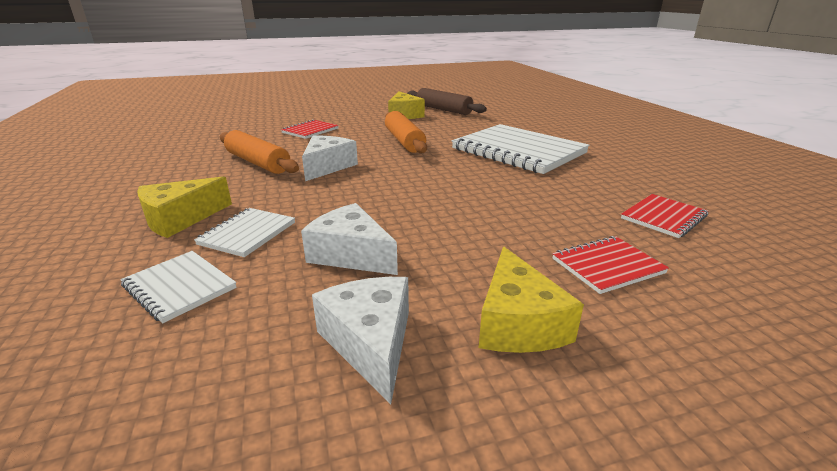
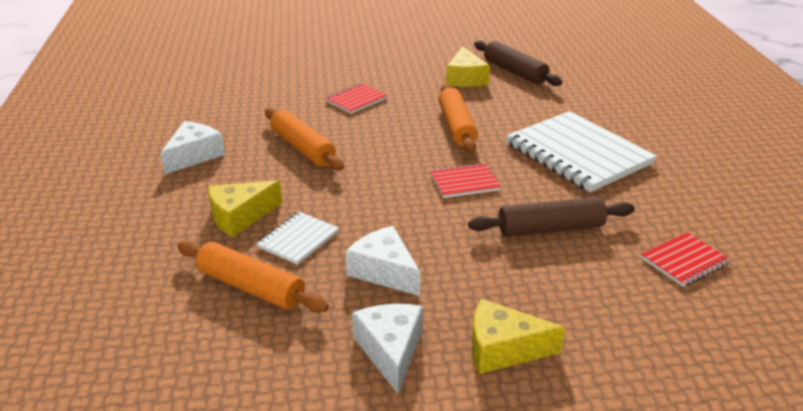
camera: 10 degrees right, 5 degrees up
(179, 287) = (251, 287): white notebook -> orange rolling pin
(327, 167) = (371, 160): white cheese -> white cheese (194, 155)
(517, 322) = (503, 349): yellow cheese -> yellow cheese turned 90 degrees clockwise
(519, 203) = (550, 228): none -> brown rolling pin
(607, 266) = (600, 308): red notebook -> red notebook (464, 182)

